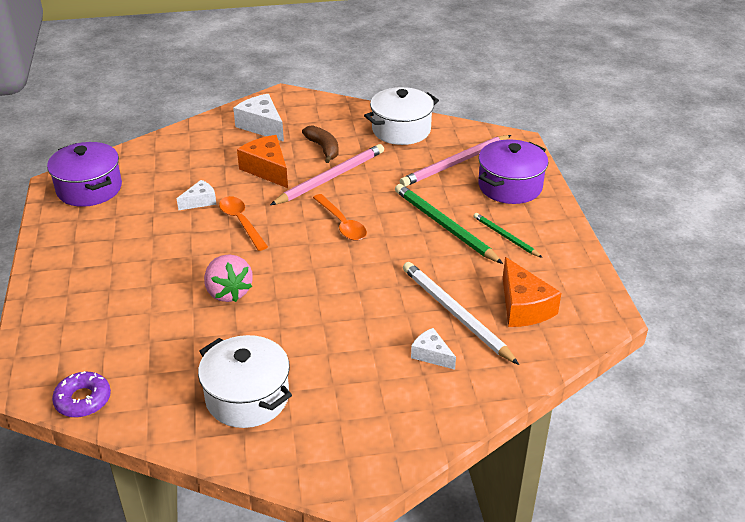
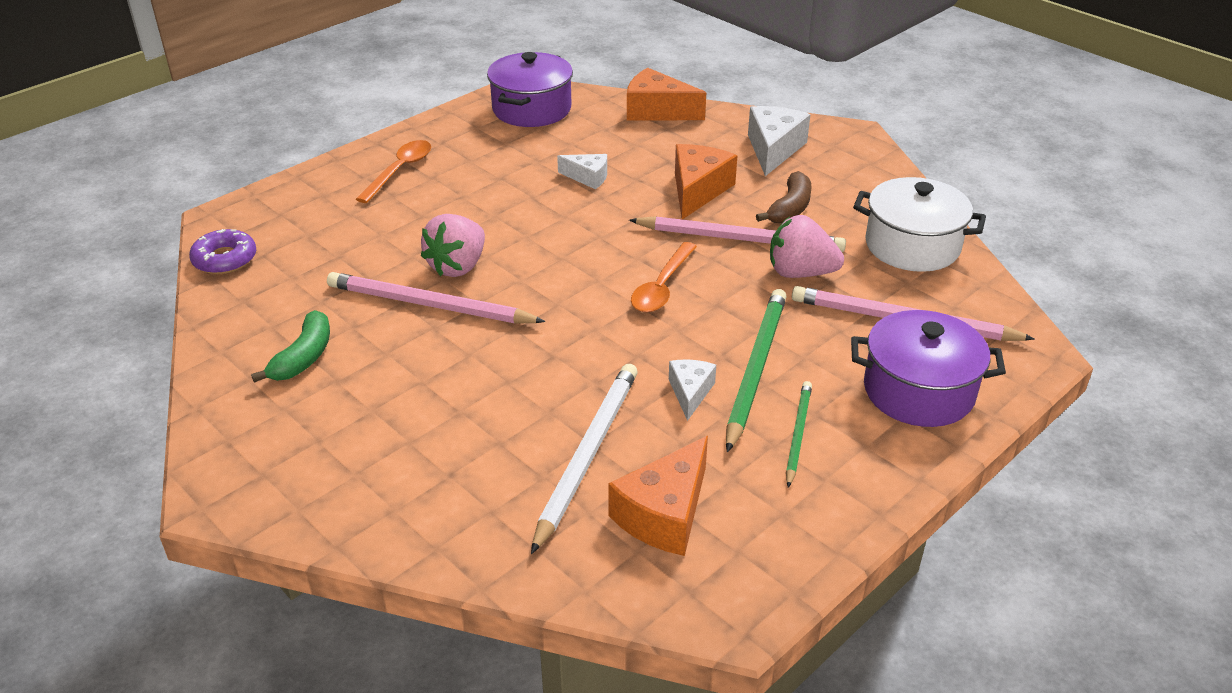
camera: 55 degrees right, 0 degrees up
(164, 144) = (657, 111): none -> orange cheese
(241, 222) = (583, 218): orange spoon -> orange spoon (400, 171)
(247, 397) = (304, 357): white pot -> green banana
(255, 320) = (430, 305): none -> pink pencil
(383, 173) = (800, 273): none -> pink strawberry
(431, 355) = (489, 467): white cheese -> white cheese (690, 392)

